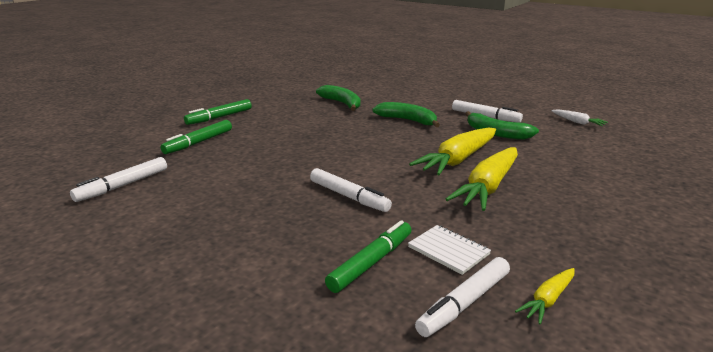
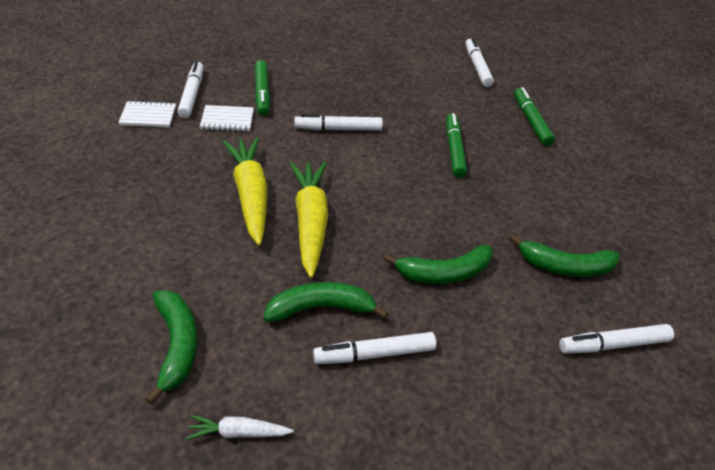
camera: 130 degrees right, 20 degrees up
(219, 117) = (596, 159): green marker -> green marker (454, 149)
(371, 89) = (613, 344): none -> white marker
(548, 300) = (148, 116): yellow carrot -> white notebook
(598, 149) = (177, 345): none -> green banana

